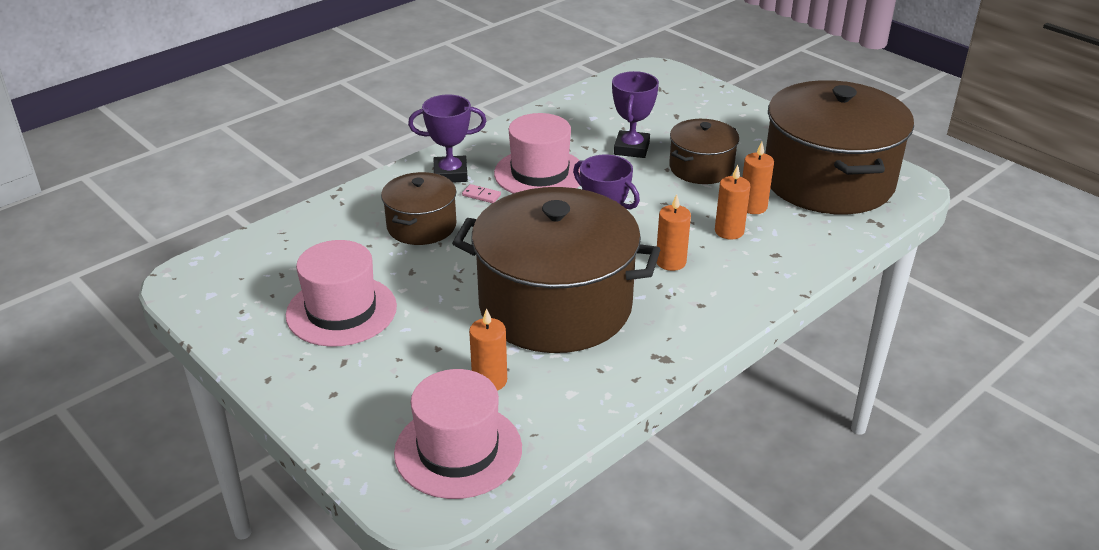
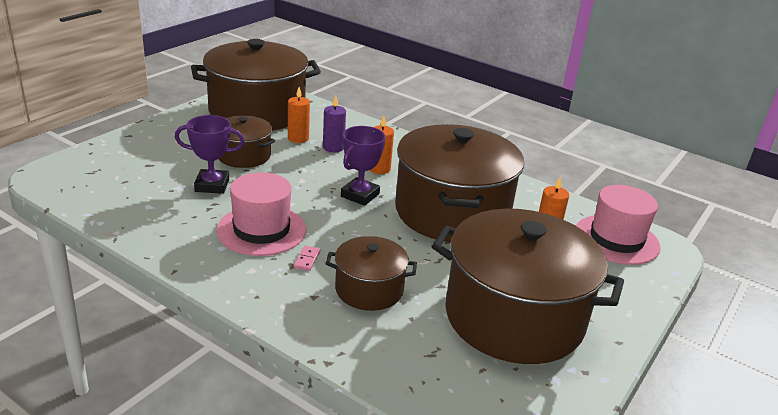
camera: 105 degrees left, 5 degrees down
(341, 311) = (514, 317): pink hat -> brown pot
(450, 174) = (269, 283): purple trophy -> none
(729, 231) = (333, 147): orange candle -> purple candle

